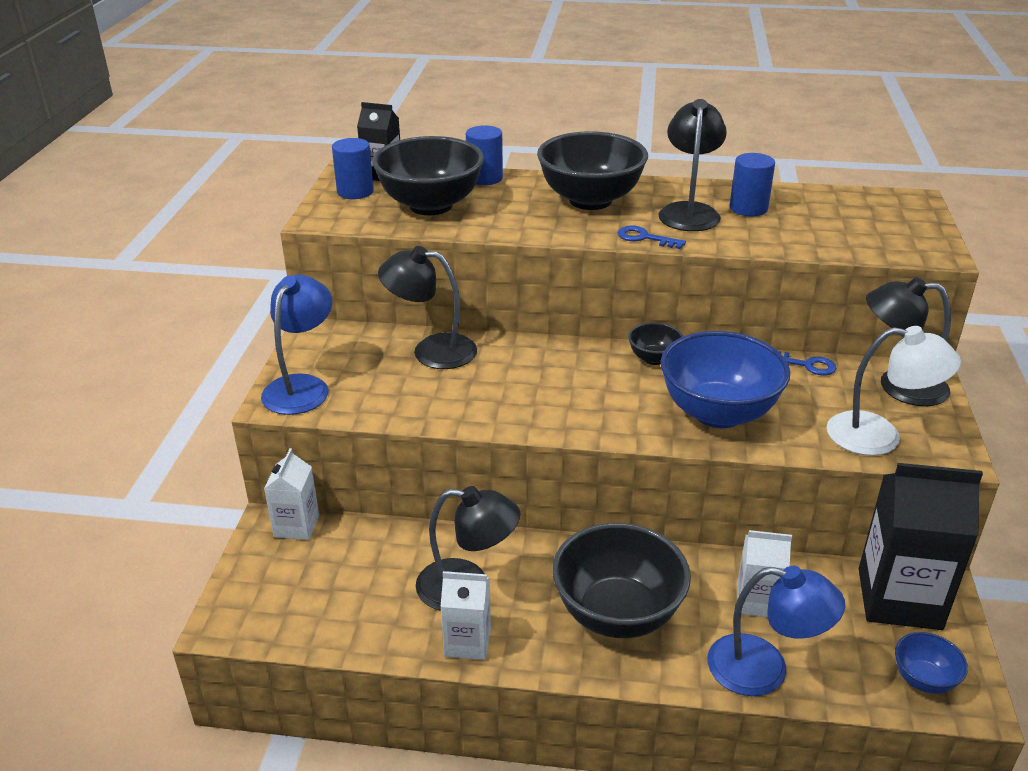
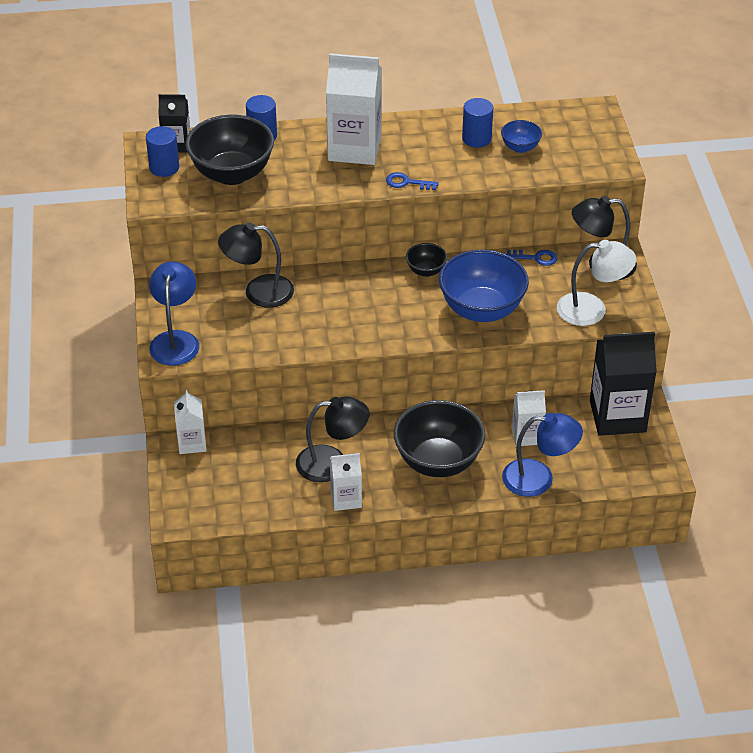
camera: 15 degrees left, 10 degrees up
(590, 200) = (354, 148): black bowl -> white carton
(689, 211) = (433, 149): black lamp -> none
(923, 679) = (636, 465): blue bowl -> blue bowl (520, 147)

